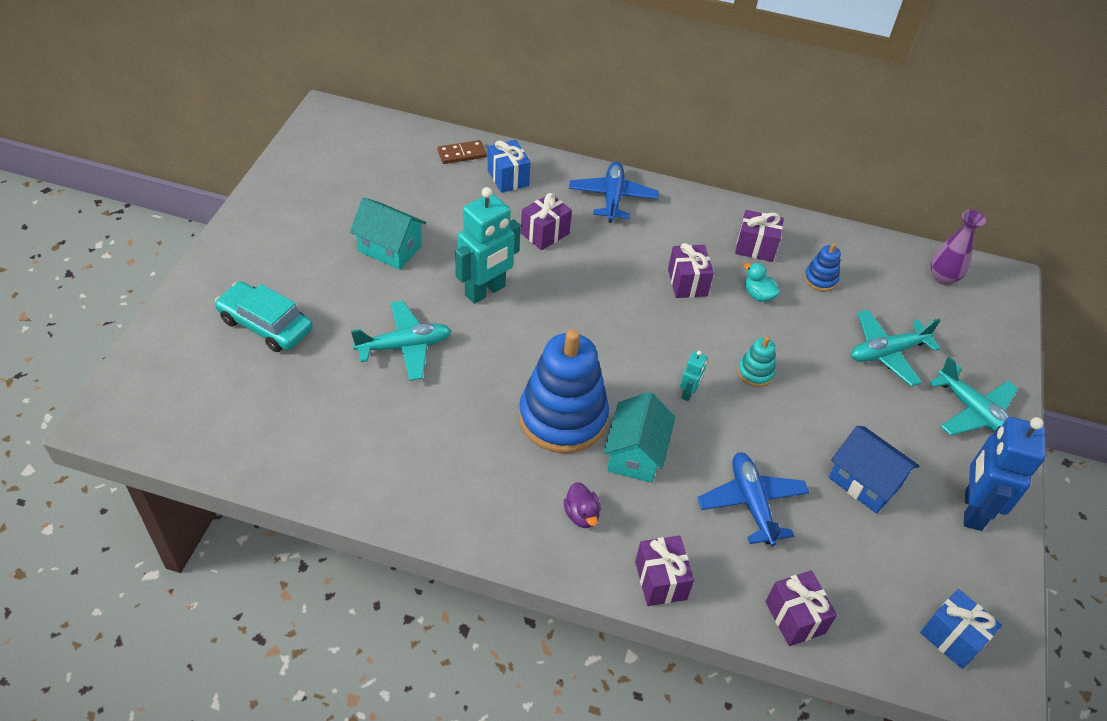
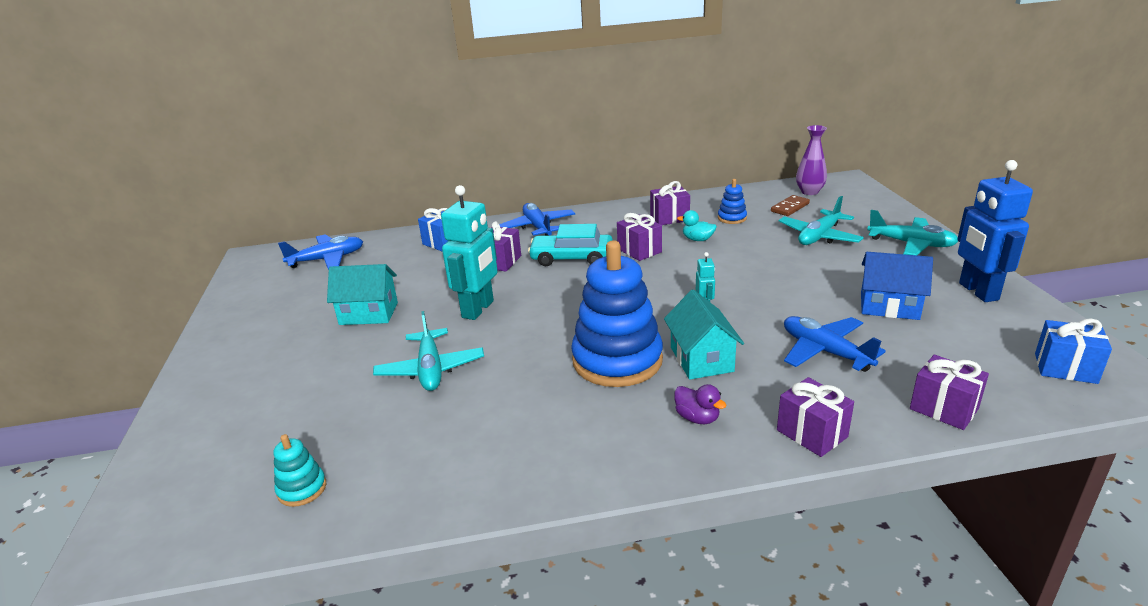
camera: 20 degrees left, 20 degrees down
(265, 325) = (274, 405): turquoise car -> turquoise car (572, 258)
(390, 151) = (327, 259): none -> blue plane
(404, 347) = (430, 369): turquoise plane -> turquoise plane turned 120 degrees clockwise
(462, 154) = (393, 243): brown domino -> brown domino (790, 207)
(755, 372) = (741, 278): turquoise stacking toy -> turquoise stacking toy (302, 489)

